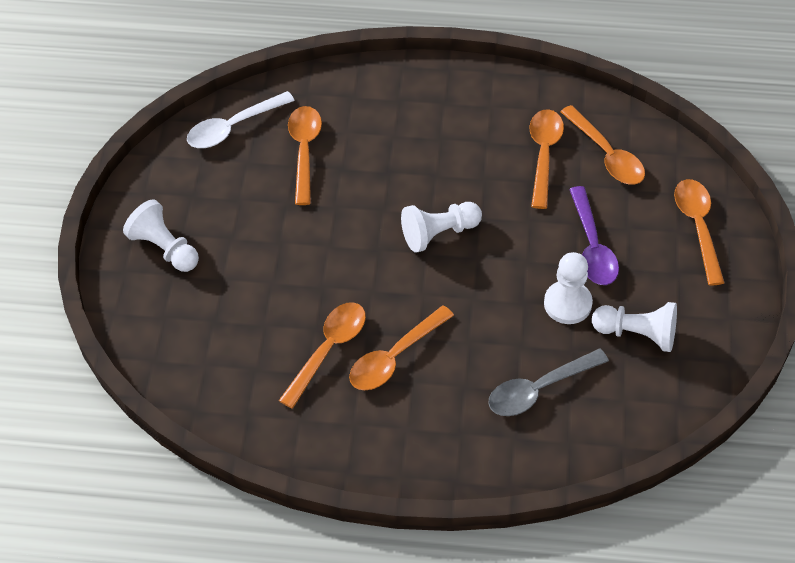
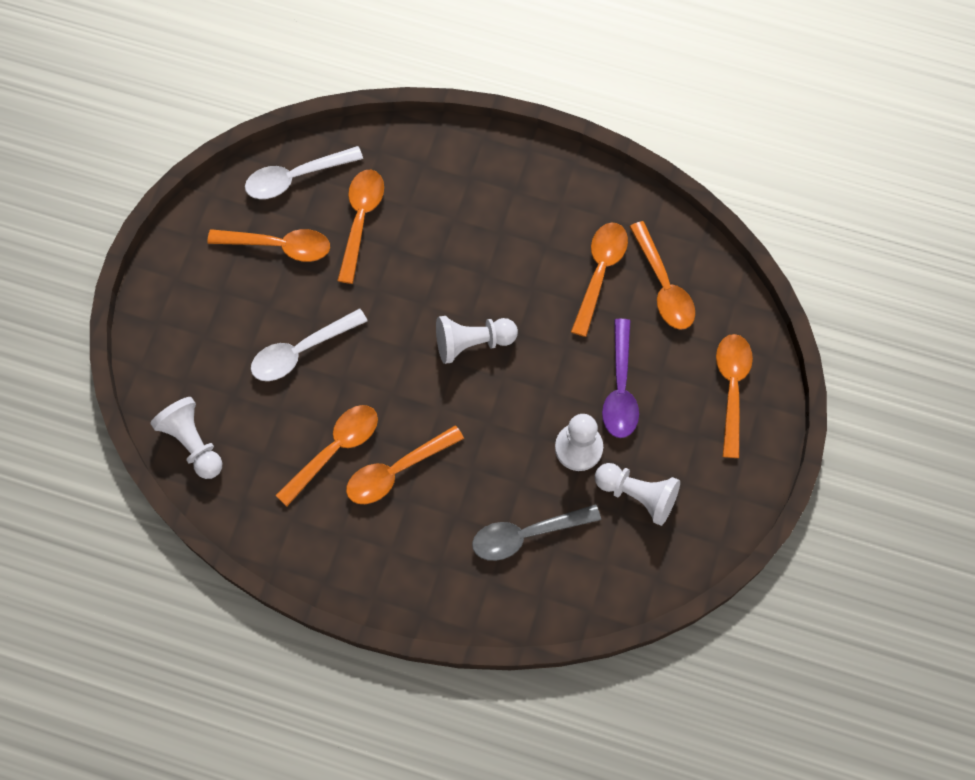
camera: 10 degrees right, 15 degrees up
(165, 248) = (201, 304): white pawn -> white pawn (192, 443)
(230, 186) = (279, 246): none -> orange spoon
(273, 270) = (301, 351): none -> white spoon

